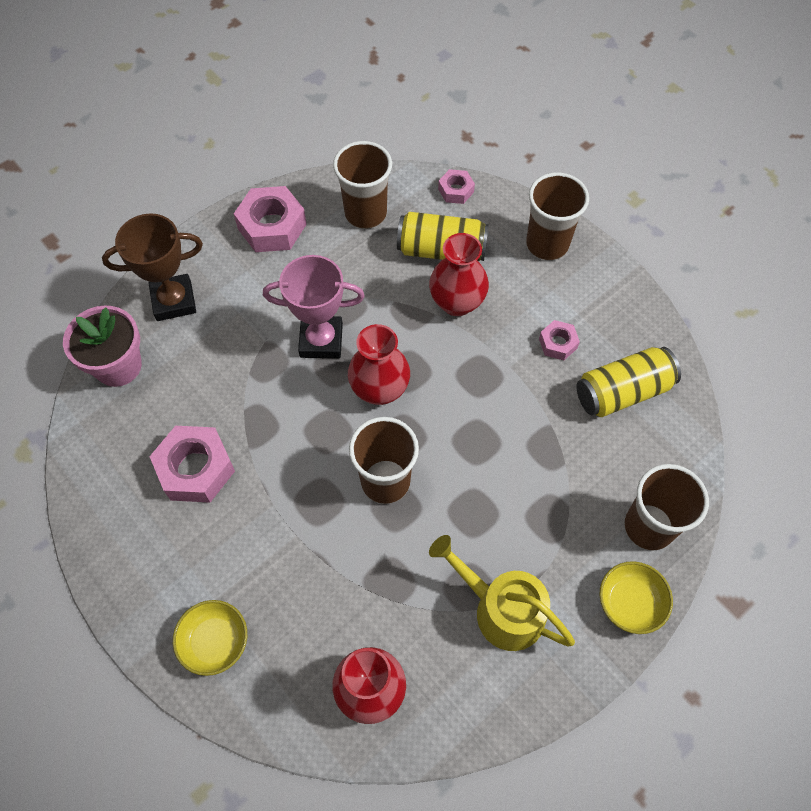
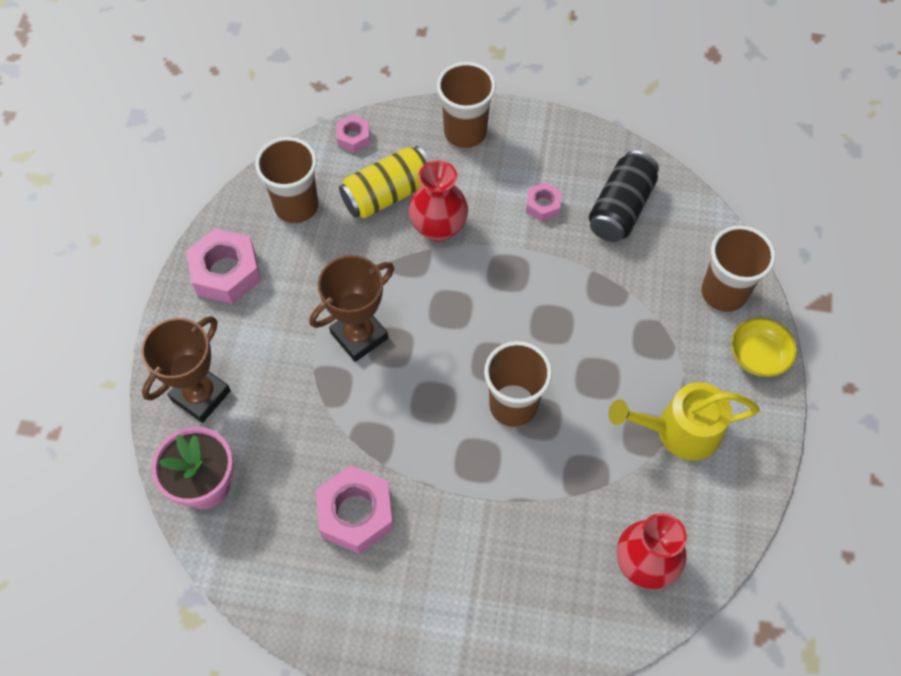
camera: 40 degrees left, 0 degrees up
(214, 641) = (500, 627): yellow bowl -> none
(321, 340) = (359, 335): pink trophy -> brown trophy
(379, 389) = (442, 339): red vase -> none
(622, 392) = (620, 208): yellow can -> black can

